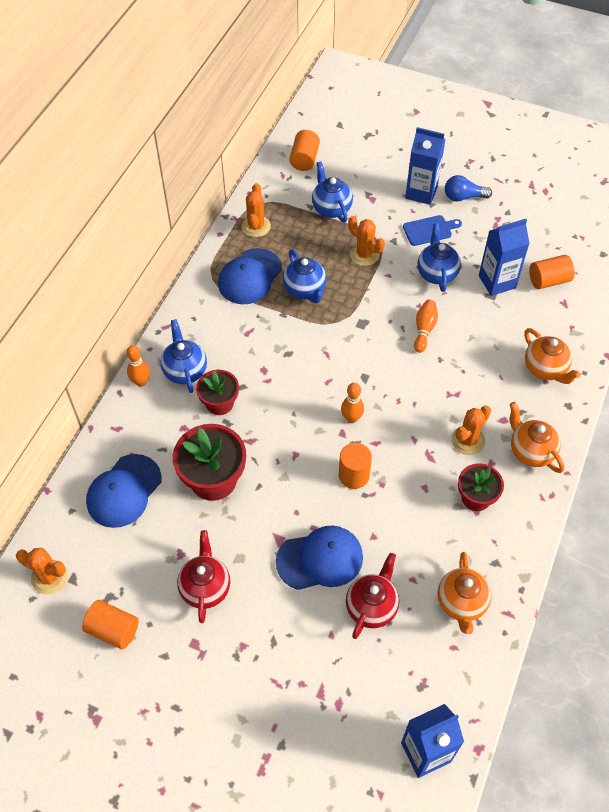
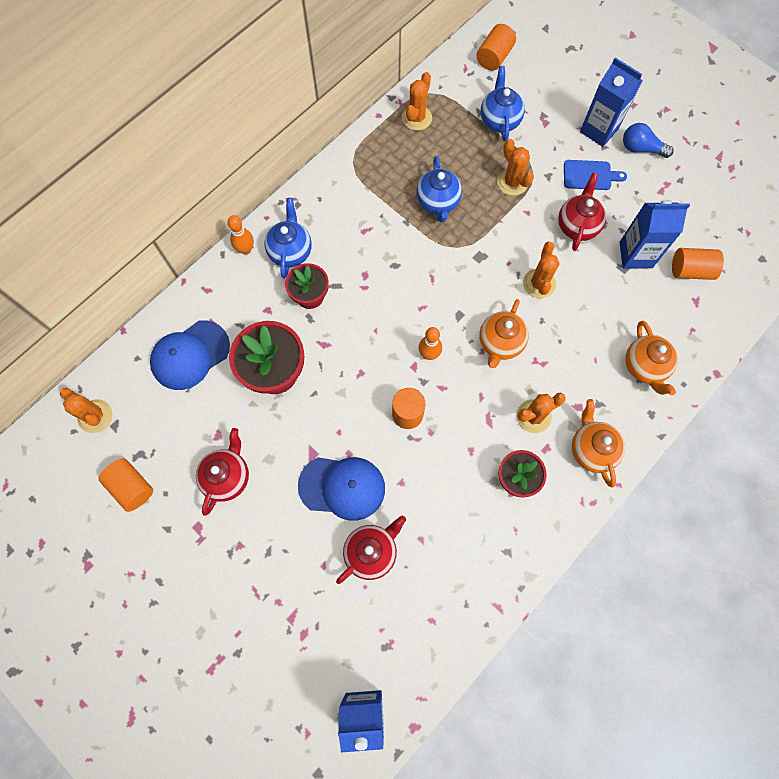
camera: 20 degrees right, 15 degrees up
(249, 277) = (389, 171): blue cap -> none
(424, 330) = (539, 283): orange bowling pin -> orange cactus
(436, 273) = (577, 226): blue teapot -> red teapot
(461, 603) = (457, 580): orange teapot -> orange teapot (500, 343)

